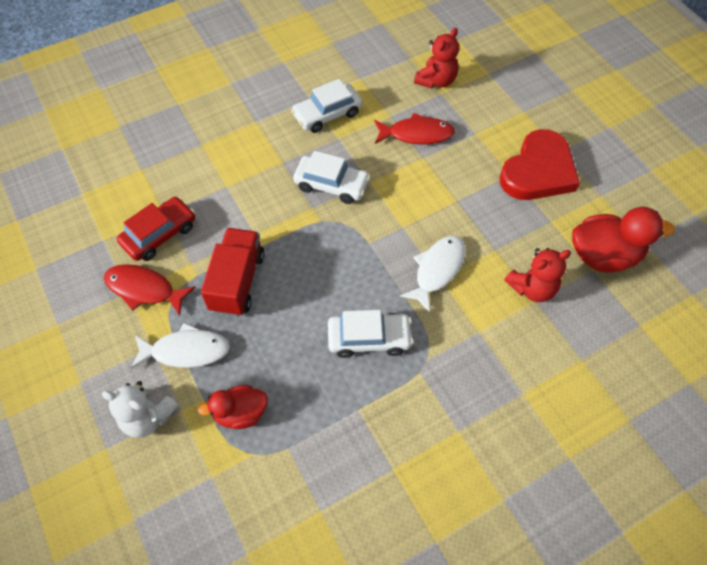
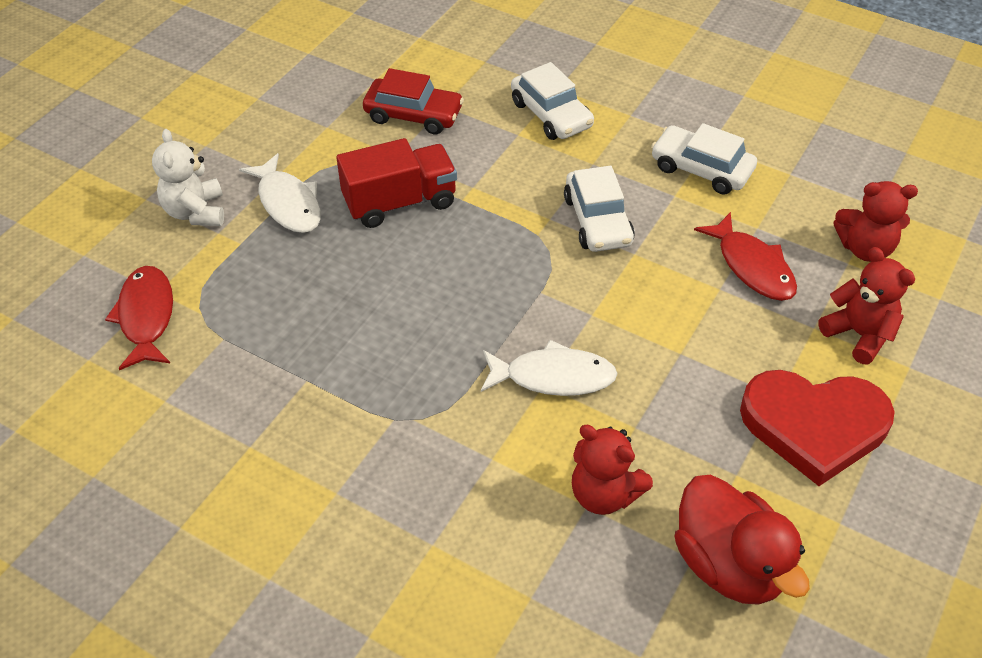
camera: 60 degrees right, 10 degrees down
(144, 289) = (339, 137): red fish -> red fish (146, 317)
(240, 413) = (242, 280): red duck -> none
(369, 338) = (406, 350): white car -> white car (551, 114)
(491, 118) = (859, 334): none -> red teddy bear

